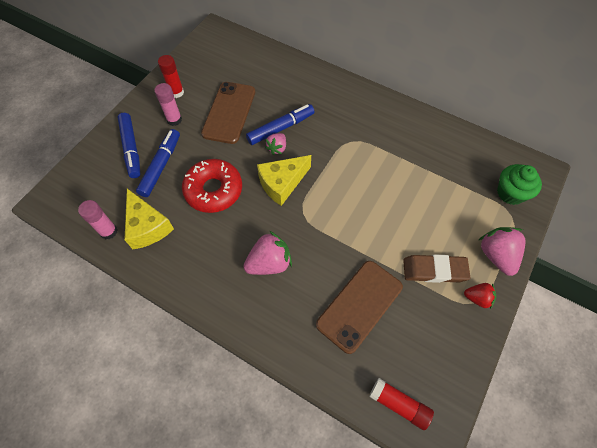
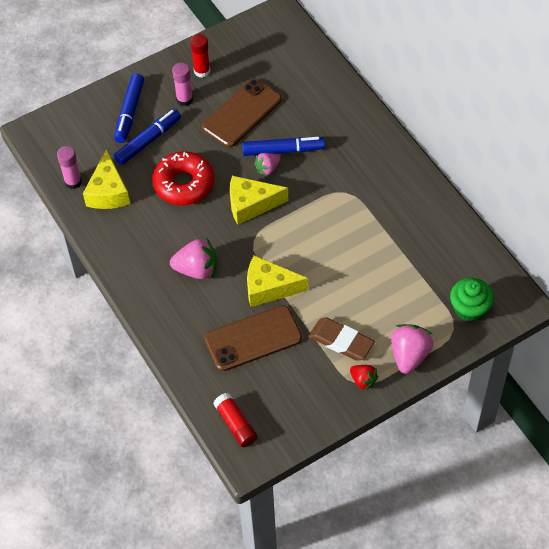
camera: 30 degrees right, 5 degrees down
(343, 250) = (269, 288): none -> yellow cheese

